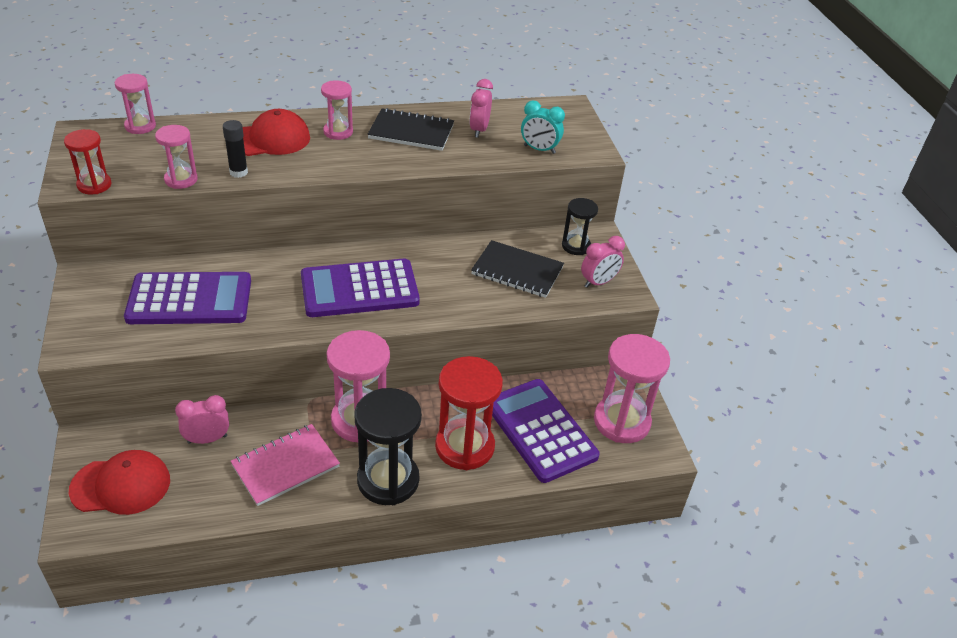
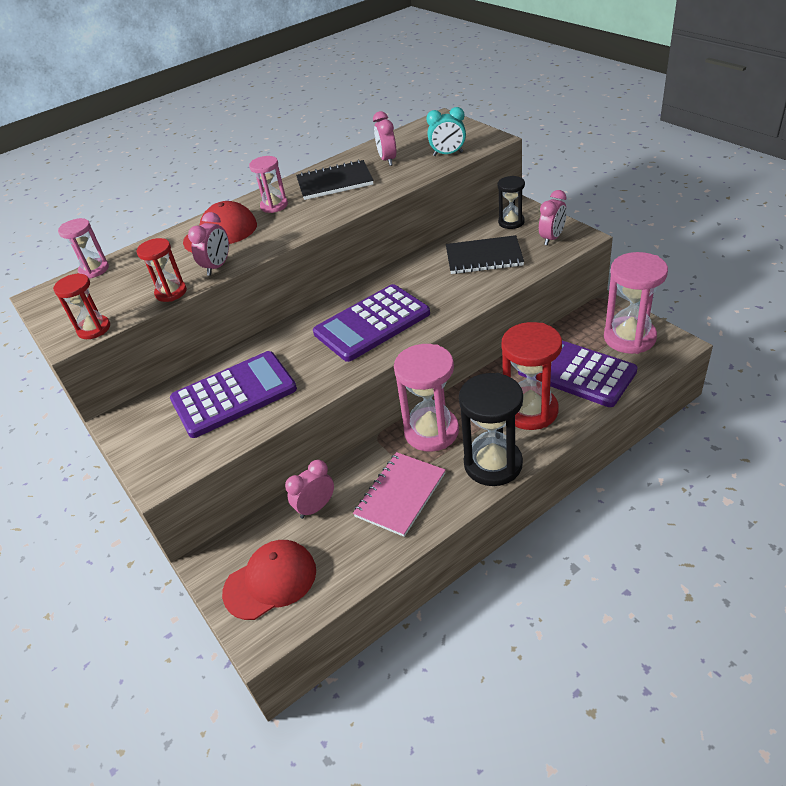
camera: 15 degrees left, 0 degrees up
(181, 179) = (171, 292): pink hourglass -> red hourglass
(238, 172) = (217, 267): black glue stick -> pink clock

